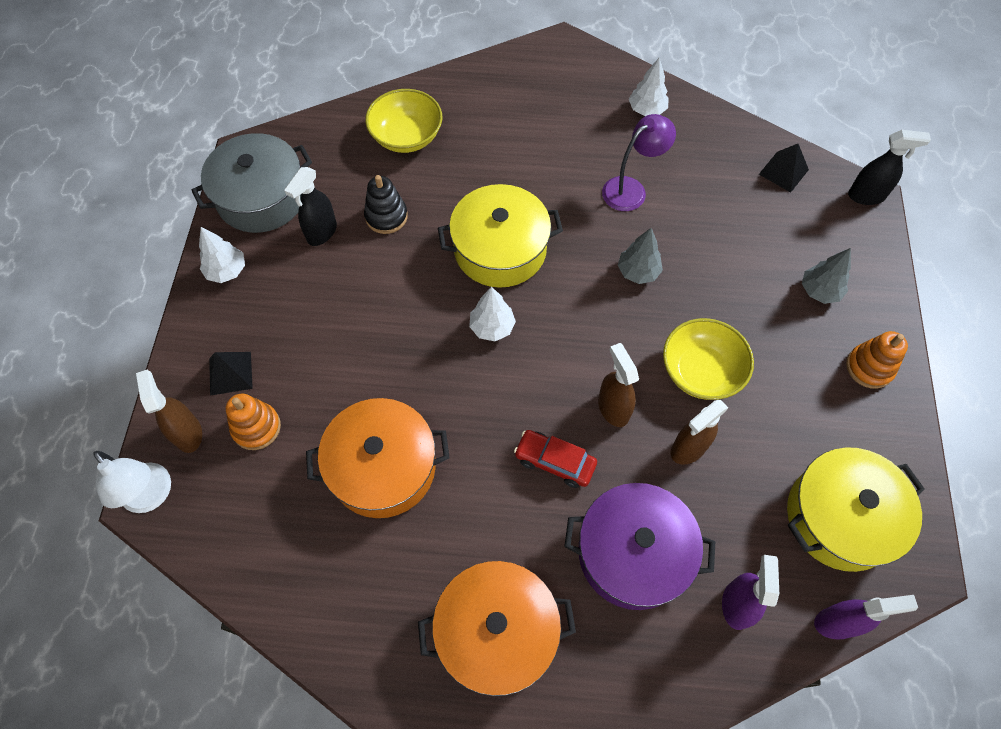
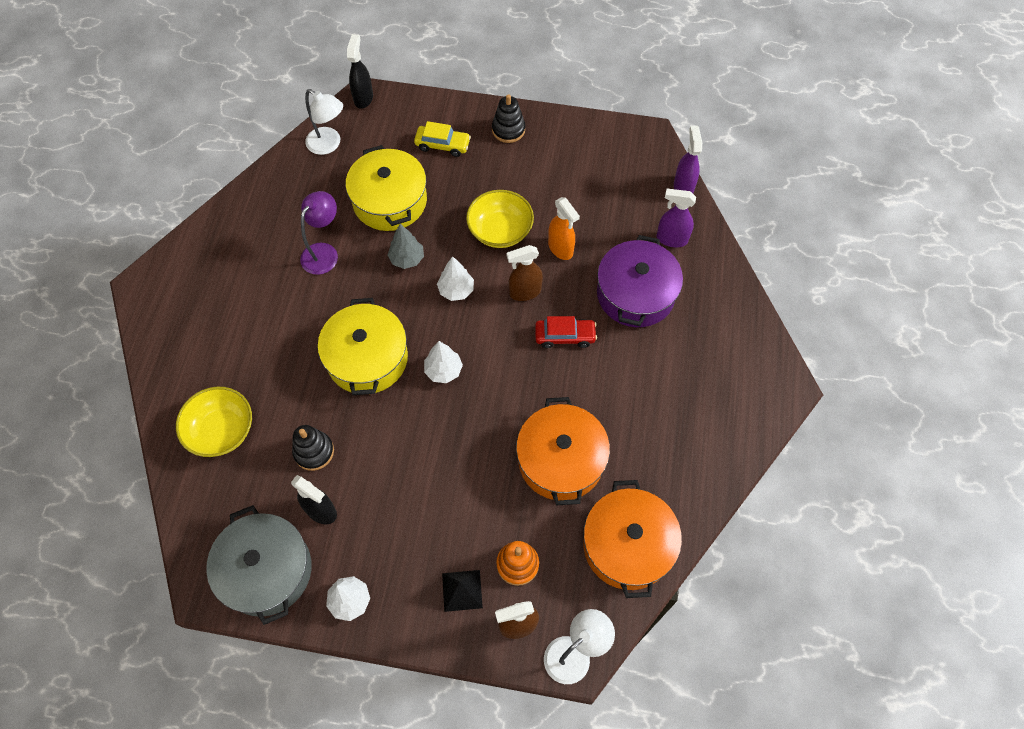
camera: 85 degrees left, 0 degrees up
(496, 632) = (689, 386): orange pot -> orange pot (627, 545)
(554, 462) = (565, 336): red car -> red car turned 120 degrees counterclockwise
(631, 189) = (324, 252): purple lamp -> purple lamp turned 60 degrees clockwise
(646, 110) = (240, 228): white tree -> white tree (456, 290)
(688, 448) = (560, 249): brown spray bottle -> orange spray bottle
(783, 172) = (329, 145): black pyramid -> white lamp
(819, 291) = (442, 145): grey tree -> yellow car
(840, 517) = (615, 170): yellow pot -> yellow pot (390, 201)
(869, 367) = (508, 130): orange stacking toy -> black stacking toy

